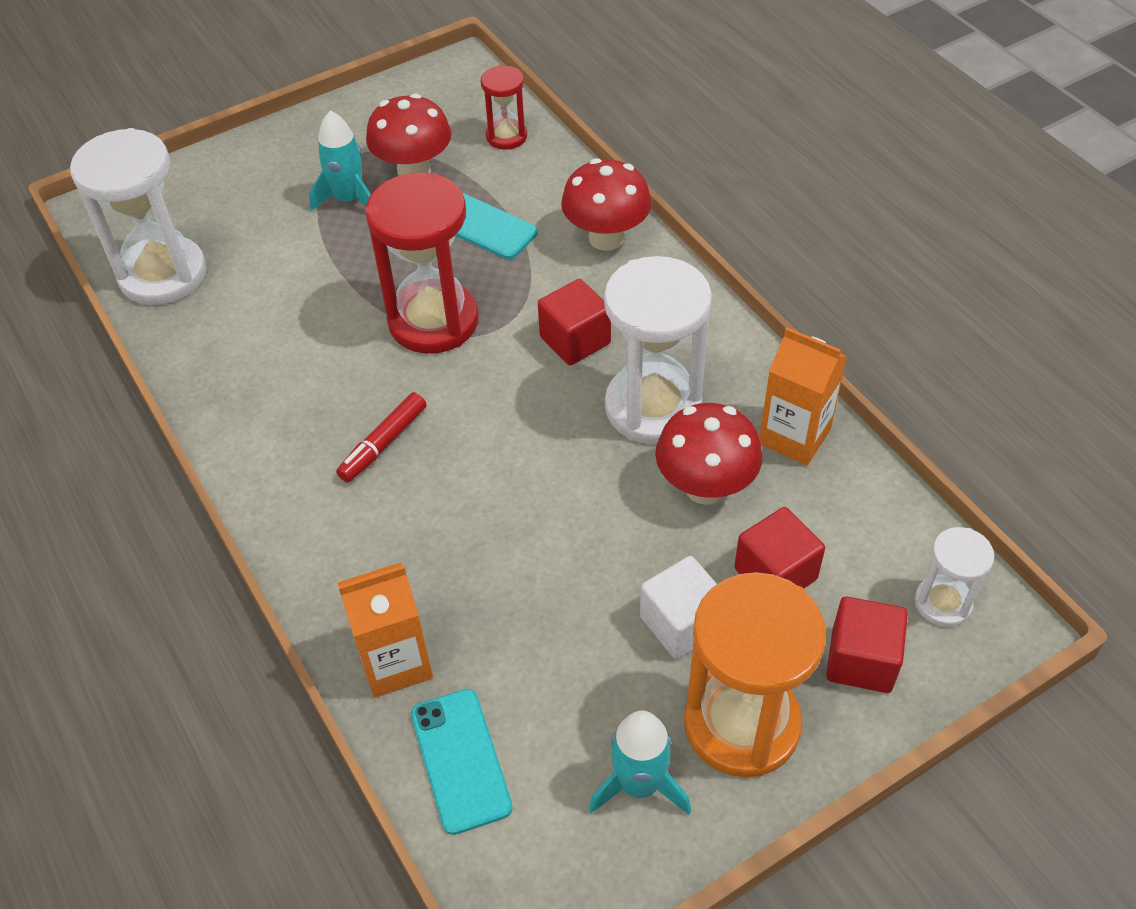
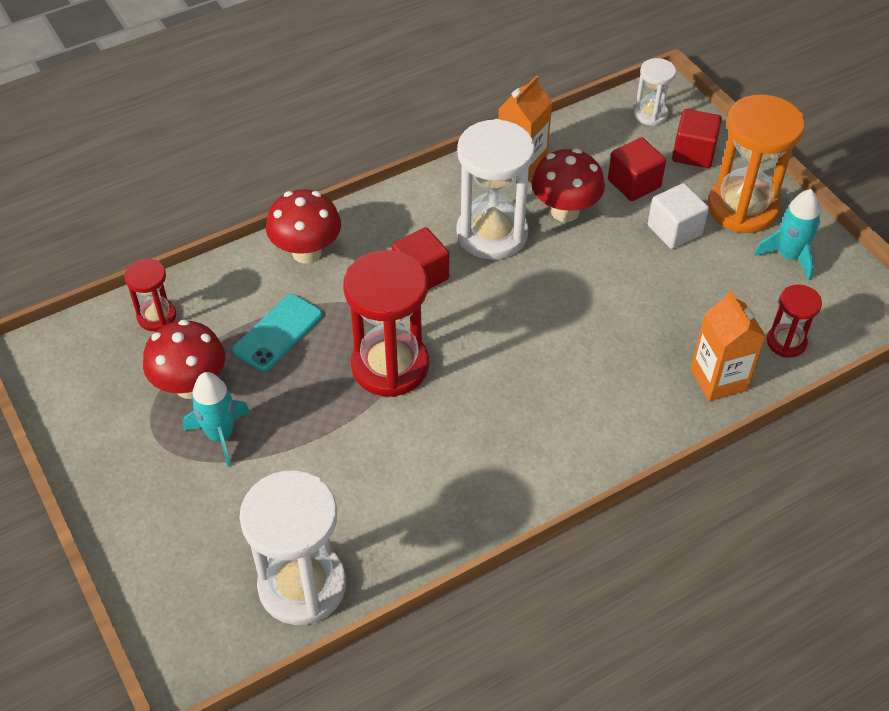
camera: 90 degrees left, 0 degrees up
(383, 444) = (522, 395): red marker -> none
(461, 760) = (786, 342): turquoise phone -> red hourglass

